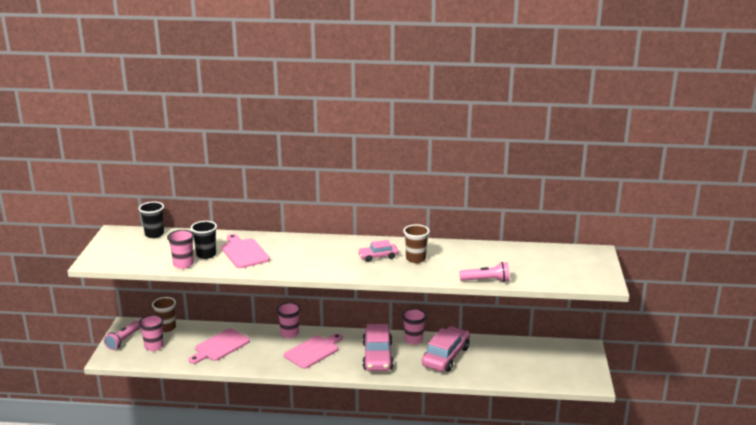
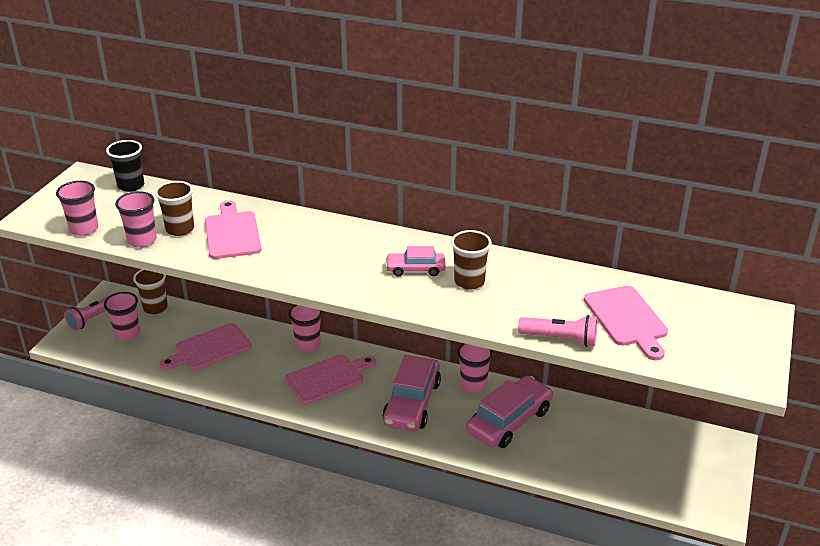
camera: 15 degrees right, 10 degrees up
(137, 263) = (84, 229): none -> pink cup
(206, 255) = (180, 229): black cup -> brown cup
(521, 265) = (627, 319): none -> pink cutting board

